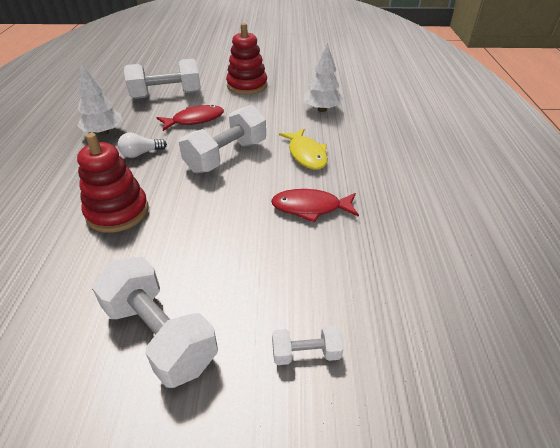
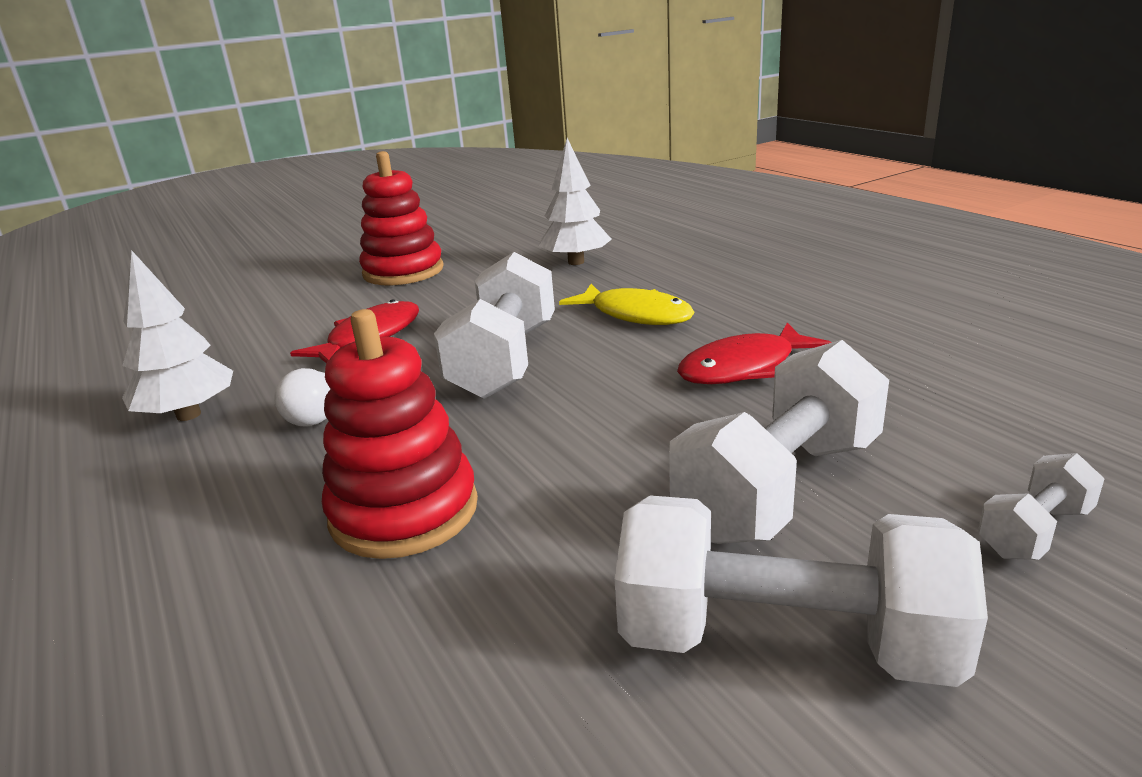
camera: 30 degrees left, 15 degrees down
(166, 95) = (256, 325): white dumbbell -> white dumbbell (779, 487)

